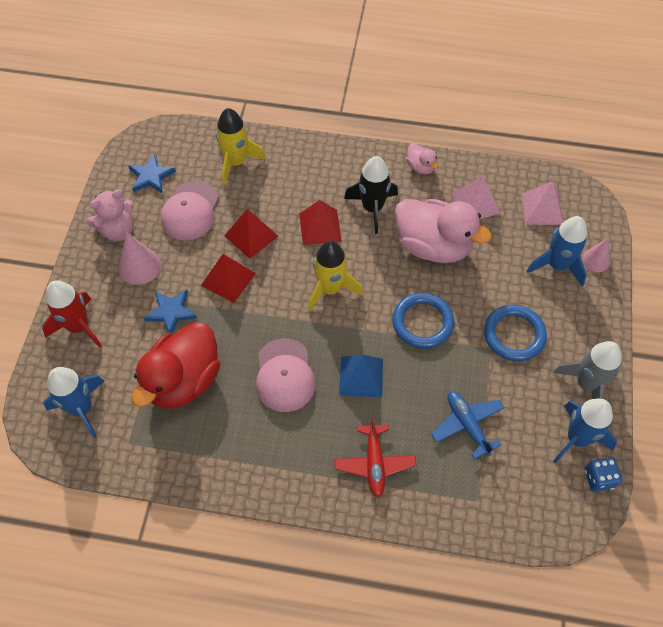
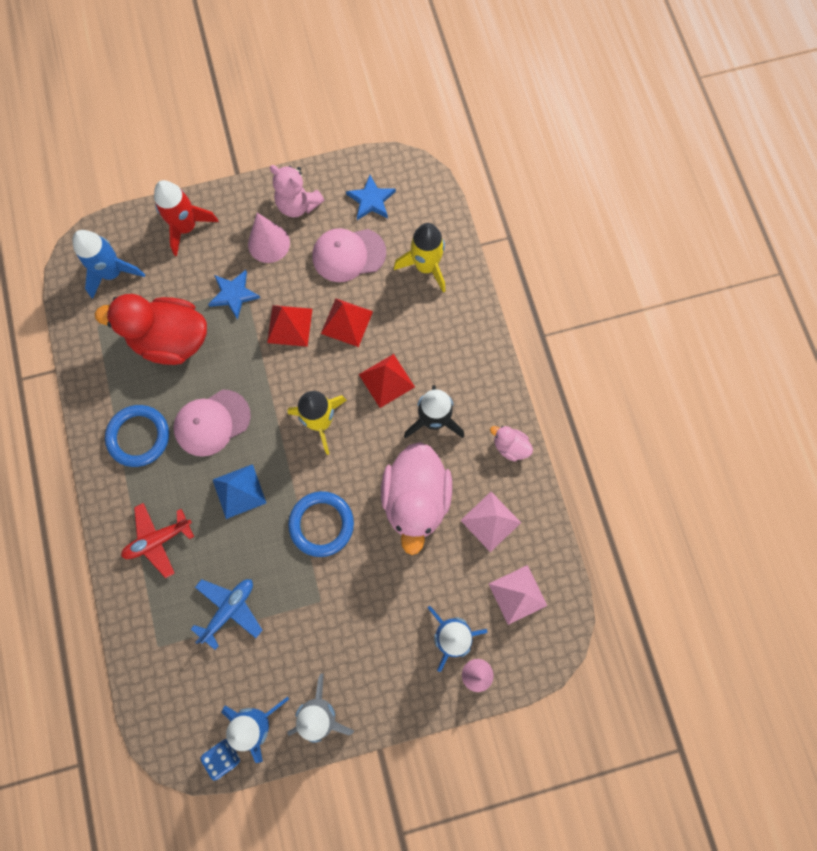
camera: 65 degrees right, 15 degrees up
(420, 167) = (510, 446): pink duck -> pink duck turned 90 degrees clockwise
(514, 335) = (346, 619): blue ring -> blue ring (139, 436)

